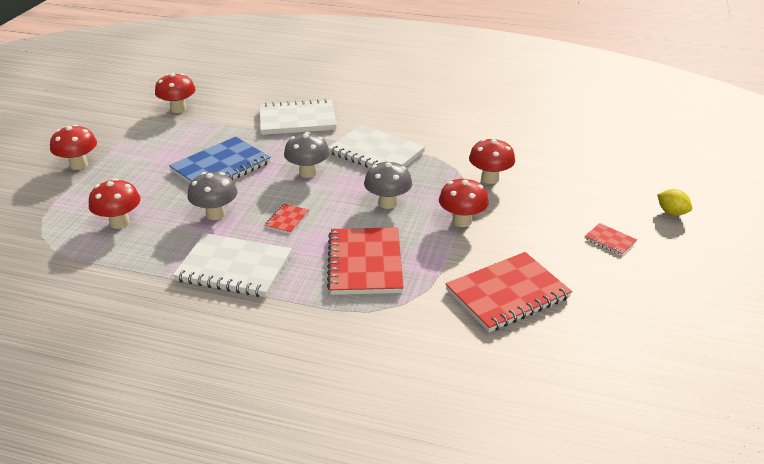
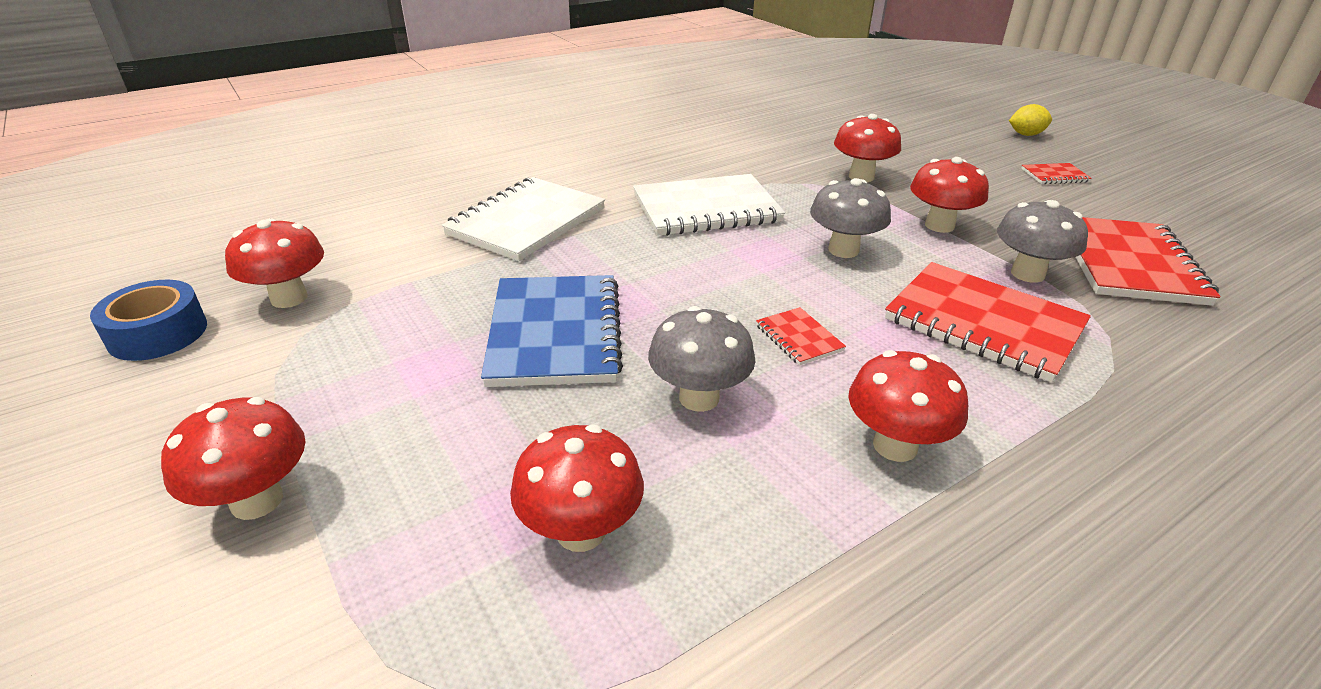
camera: 50 degrees left, 0 degrees up
(132, 102) = (158, 333): none -> blue tape
(234, 268) = (895, 446): white notebook -> red mushroom
(308, 173) = (686, 271): grey mushroom -> grey mushroom (1027, 274)

